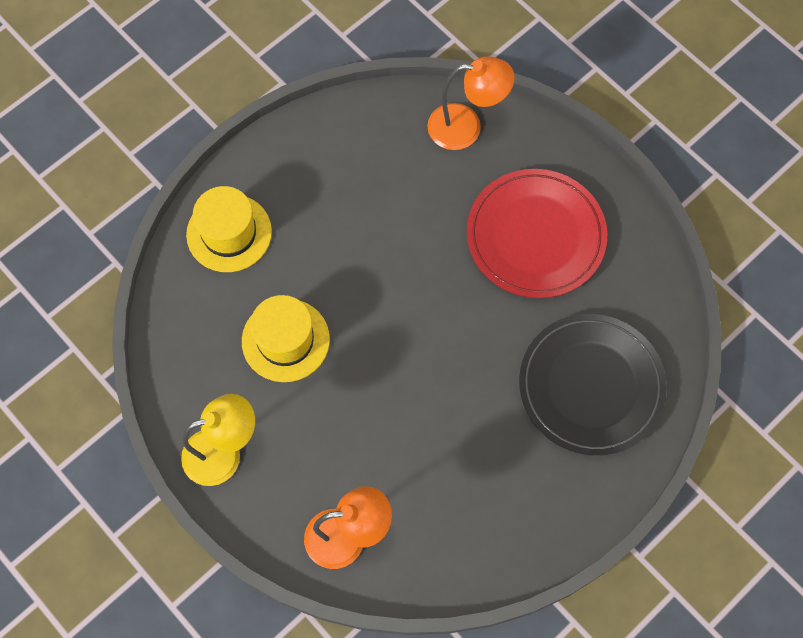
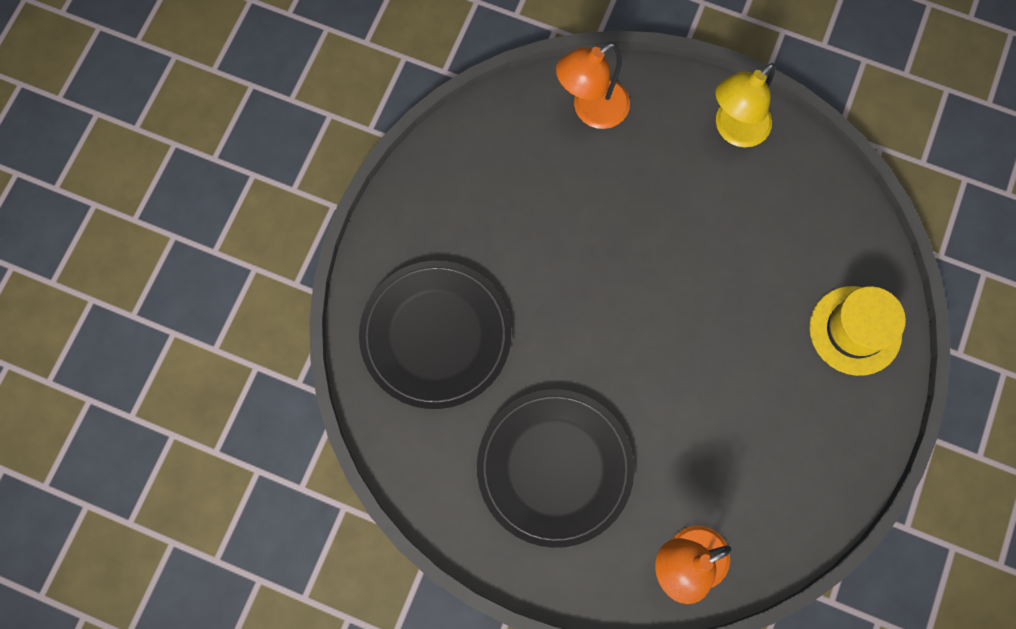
camera: 155 degrees right, 5 degrees up
(285, 340) = (739, 251): yellow hat -> none
(535, 236) = (555, 468): red plate -> black plate

